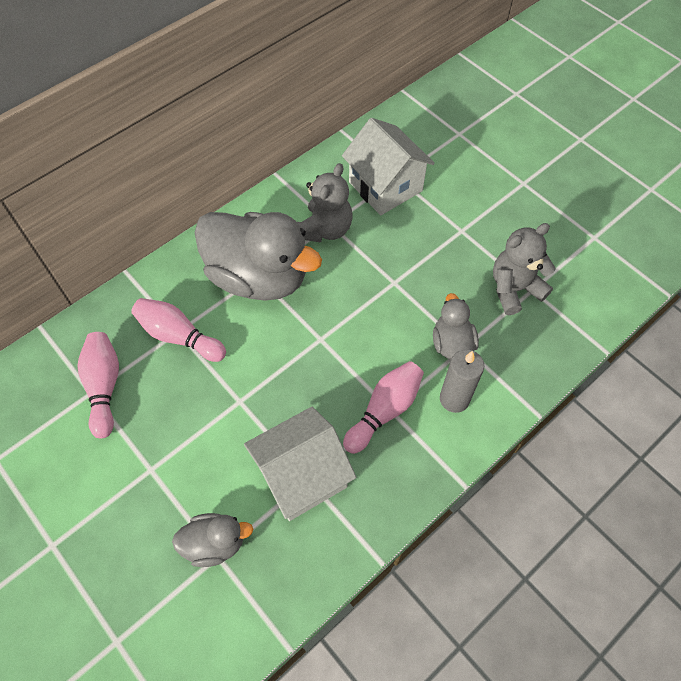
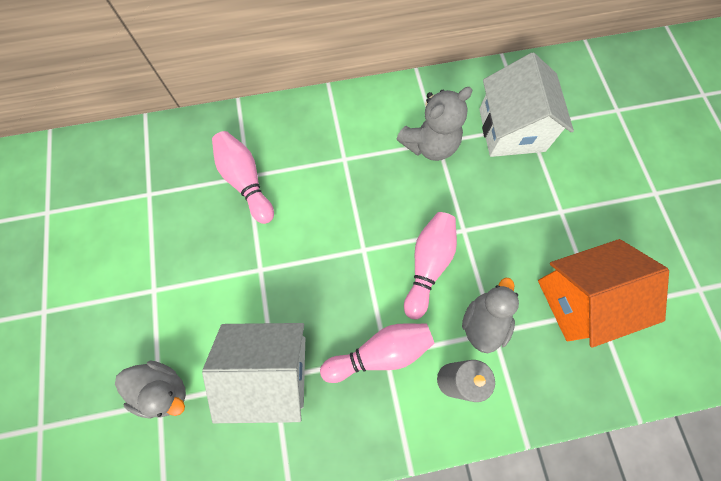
camera: 30 degrees right, 10 degrees up
(104, 387) = (161, 195): pink bowling pin -> pink bowling pin (428, 265)
(259, 277) = (344, 161): grey duck -> none
(514, 289) = (580, 300): grey teddy bear -> orange house

